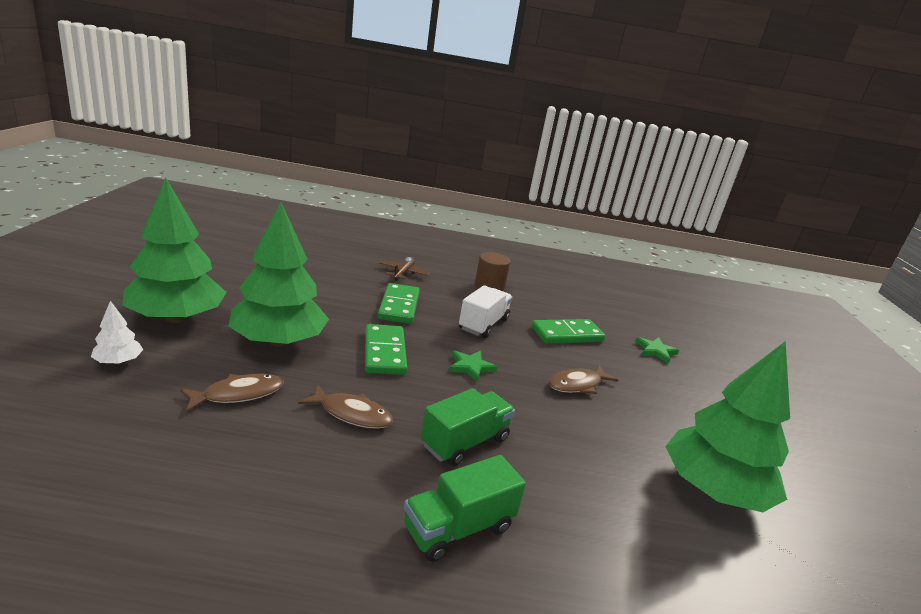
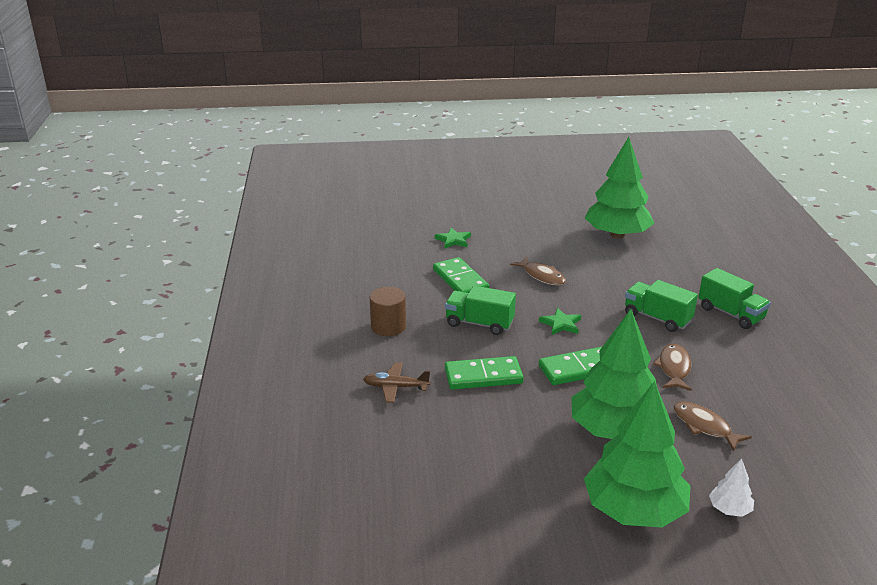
camera: 95 degrees left, 5 degrees up
(483, 324) = (479, 323): white truck -> green truck

